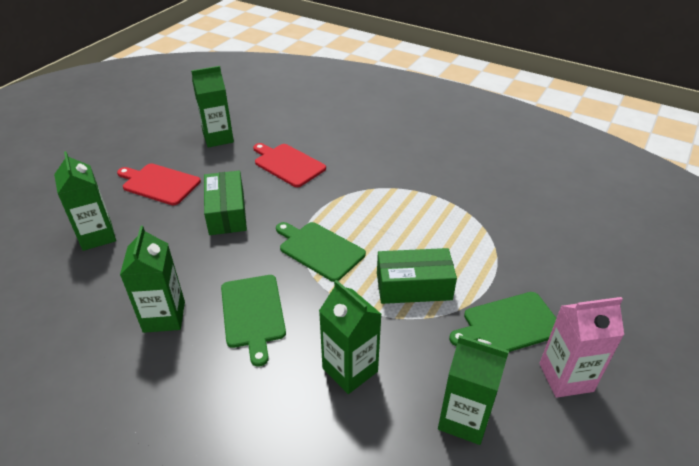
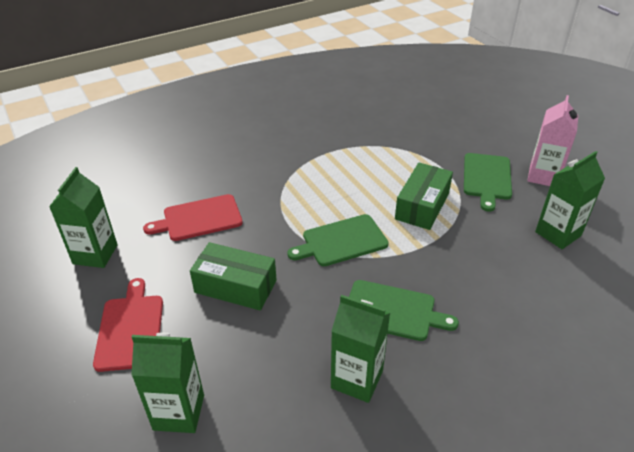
camera: 60 degrees left, 0 degrees up
(159, 183) = (130, 328): red cutting board -> red cutting board turned 120 degrees clockwise
(350, 370) = (488, 273): green carton -> none

